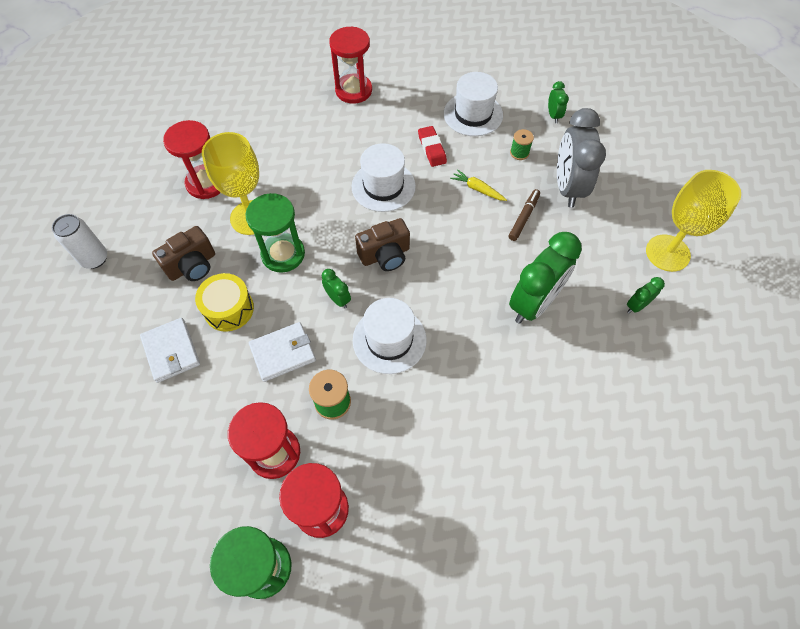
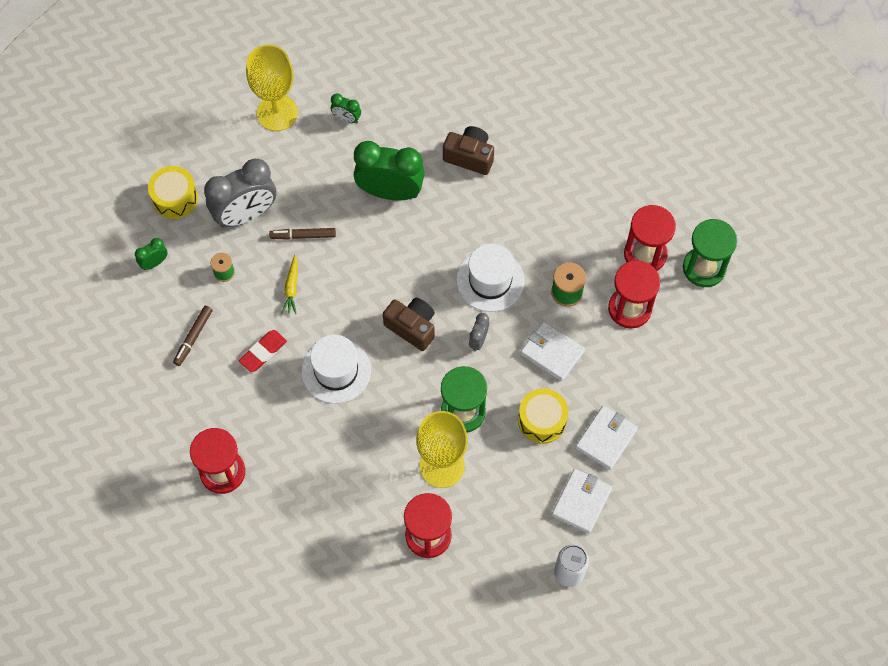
camera: 120 degrees left, 5 degrees up
(138, 299) = (581, 502): none -> white wallet
(192, 265) = (522, 481): brown camera -> brown camera (469, 156)
(338, 299) = (478, 340): green clock -> grey clock
(473, 114) = (193, 337): white hat -> brown marker
(608, 149) = (175, 198): none -> yellow drum

